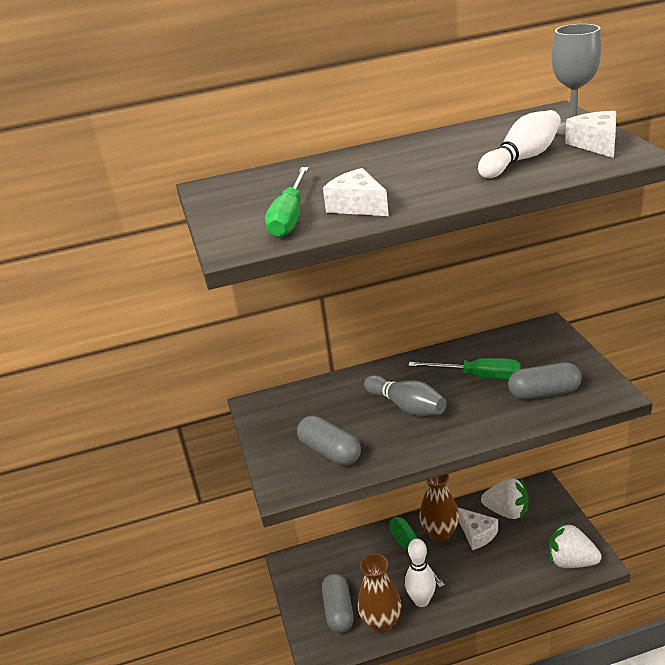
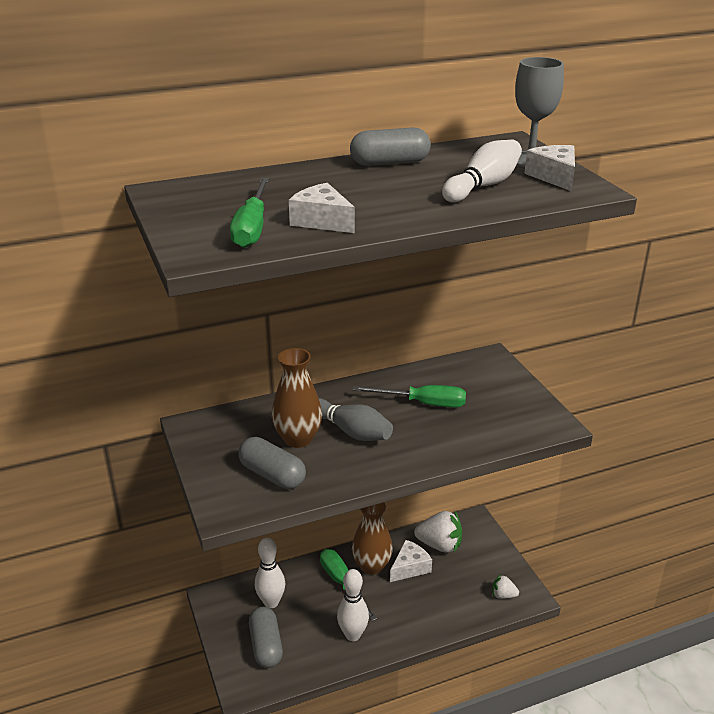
camera: 10 degrees left, 0 degrees up
(343, 569) = (271, 602): none -> white bowling pin
(381, 622) = (311, 657): brown vase -> brown vase (298, 439)
(477, 534) = (409, 567): white cheese -> white cheese turned 90 degrees counterclockwise
(544, 393) = (488, 422): grey capsule -> grey capsule (390, 163)
(571, 561) = (503, 595): white strawberry -> white strawberry, size x0.53

